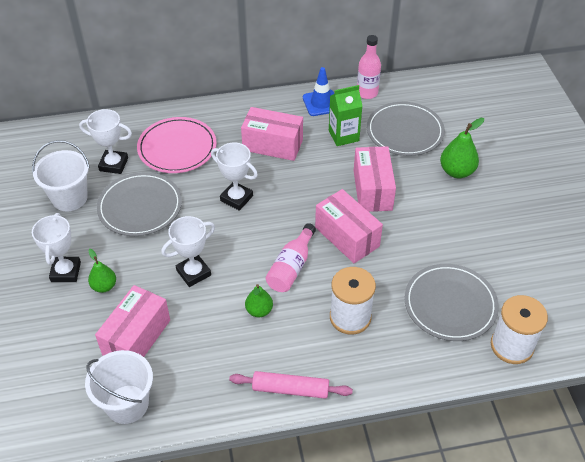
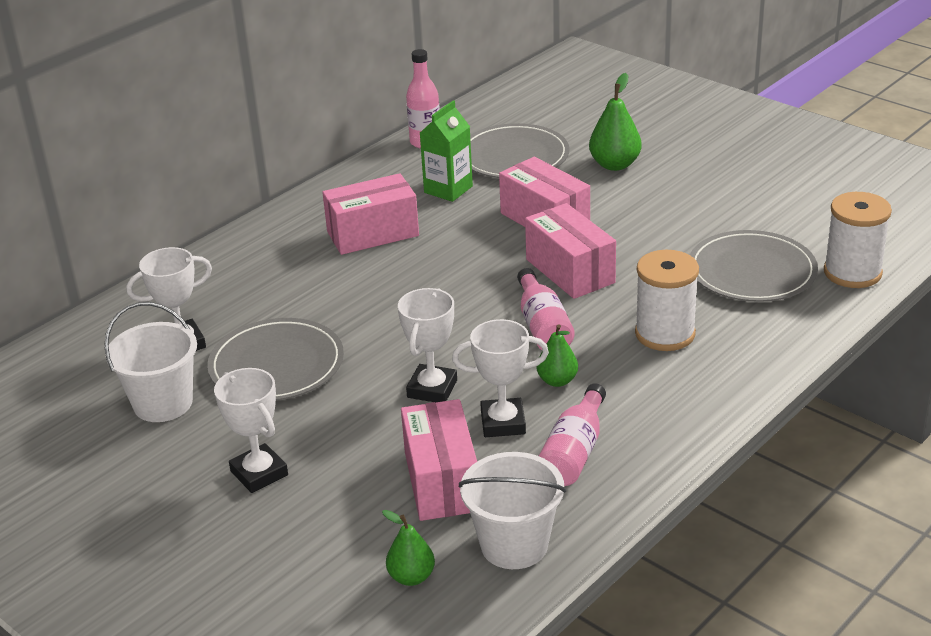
camera: 35 degrees left, 15 degrees down
(104, 286) = (332, 459): green pear -> green pear (411, 577)
(177, 148) = (250, 290): pink plate -> none
(217, 365) = (574, 452): none -> pink bottle
(236, 198) = (393, 299): white trophy -> white trophy (503, 423)
(290, 389) = (683, 425): pink rolling pin -> none
(321, 103) = (382, 173): blue traffic cone -> none
(347, 237) = (570, 271): pink box -> pink box turned 45 degrees clockwise

